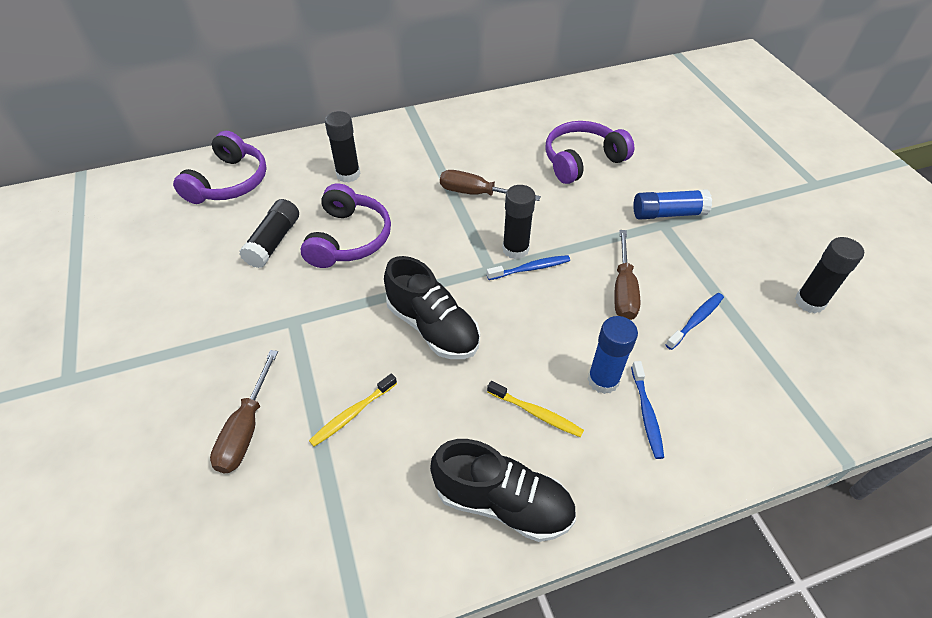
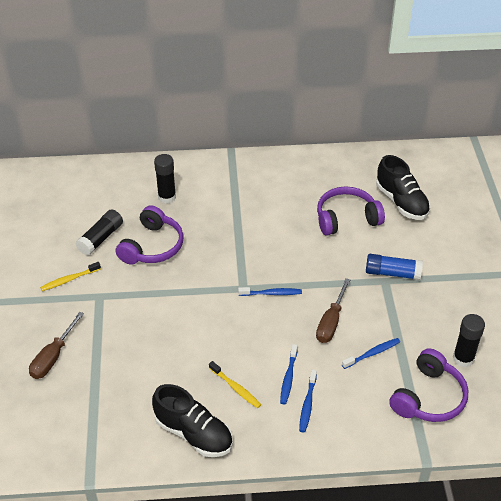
camera: 15 degrees right, 5 degrees down
(229, 182) = (81, 187): purple headphones -> purple headphones (429, 397)
(352, 414) = (119, 363): yellow toothbrush -> yellow toothbrush (69, 279)
(433, 327) = (189, 319): black shoe -> black shoe (401, 202)
(476, 193) = (255, 230): brown screwdriver -> none
(515, 249) = (266, 277): black glue stick -> none
(603, 380) = (288, 378): blue glue stick -> blue toothbrush

